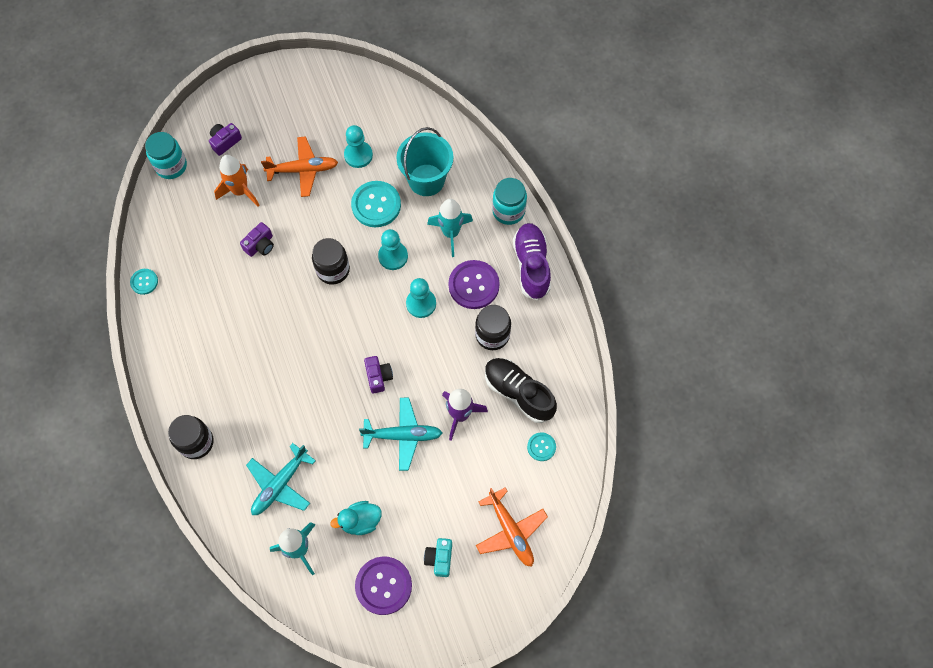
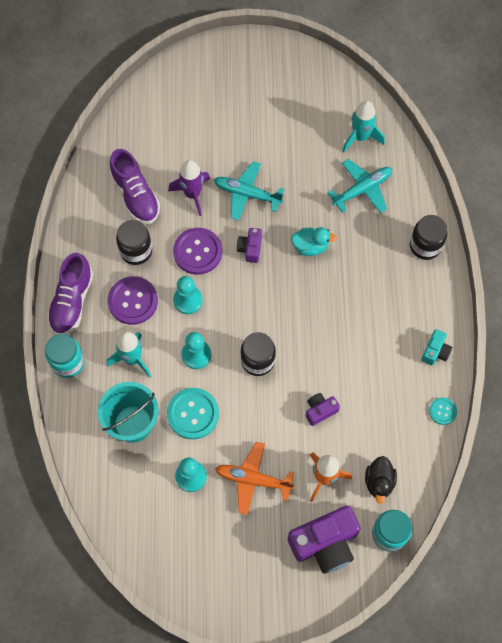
camera: 160 degrees left, 0 degrees up
(190, 203) = (379, 482): none -> black duck
(225, 142) = (325, 543): purple camera -> purple camera, size x1.98
(360, 521) = (305, 141): turquoise duck -> turquoise duck (310, 246)
(383, 585) = (302, 92): purple button -> purple button (197, 252)
(439, 558) = (252, 96): turquoise camera -> turquoise camera (435, 351)
(510, 531) = (189, 97): orange plane -> none
(518, 393) = (136, 195): black shoe -> purple shoe
(541, 447) = (136, 148): turquoise button -> none

